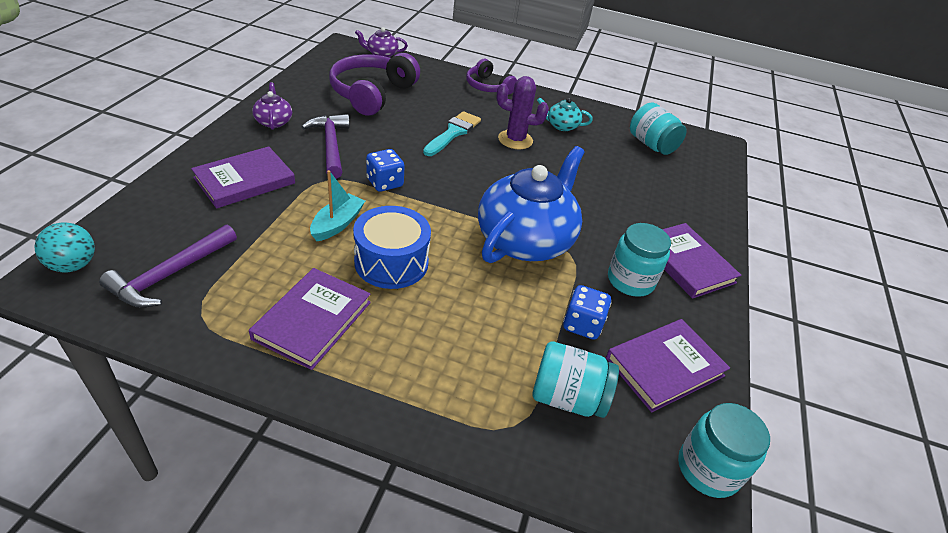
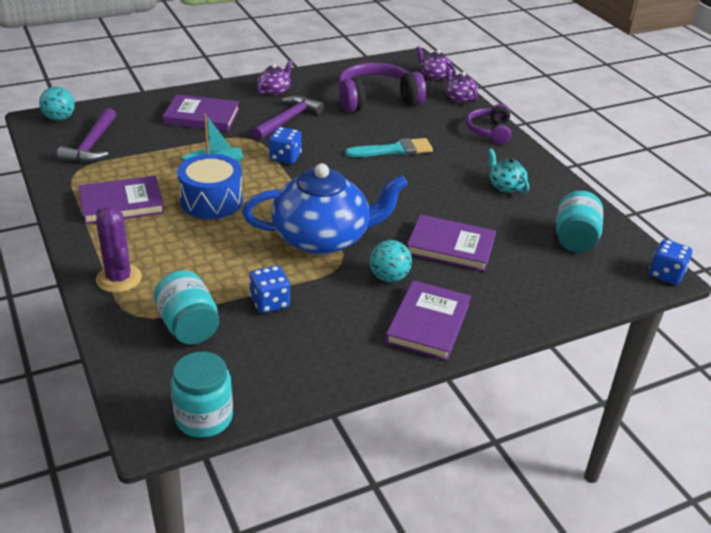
camera: 50 degrees right, 5 degrees down
(171, 274) = (92, 145): purple hammer -> purple hammer turned 75 degrees counterclockwise
(428, 67) = (459, 98): none -> purple teapot
(515, 140) = (440, 177): purple cactus -> purple cactus (119, 278)
(613, 243) = (389, 277): none -> turquoise ball
(630, 280) = (356, 304): turquoise jar -> none
(664, 367) = (281, 359): purple book -> purple book (450, 246)
(720, 143) = (665, 274): none -> blue dice

